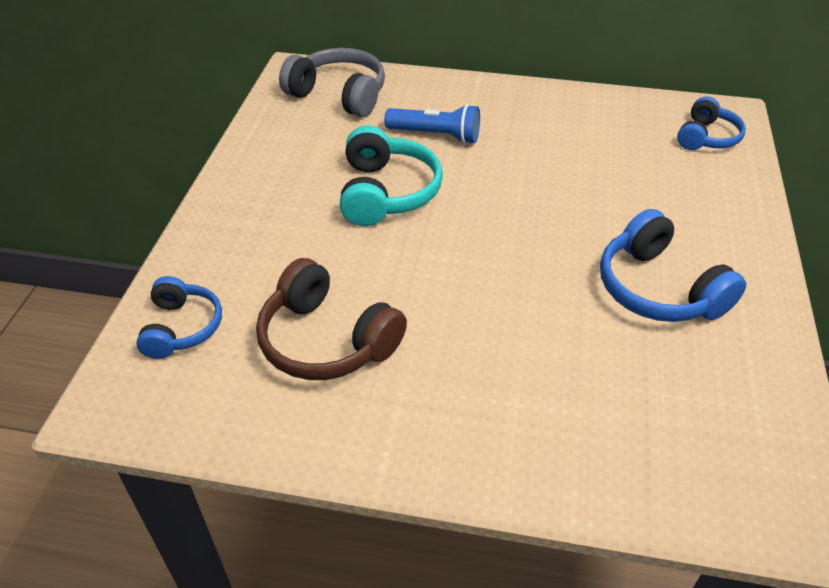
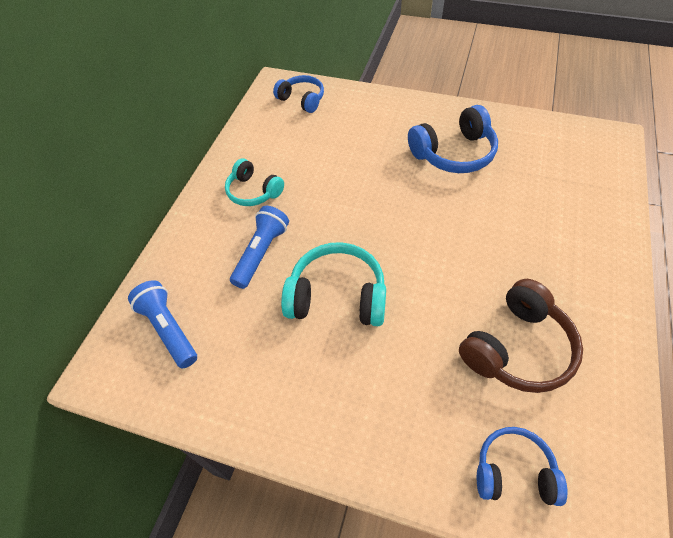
camera: 80 degrees left, 10 degrees up
(339, 95) = (169, 329): grey headphones -> blue flashlight
(523, 119) = (253, 191): none -> turquoise headphones

